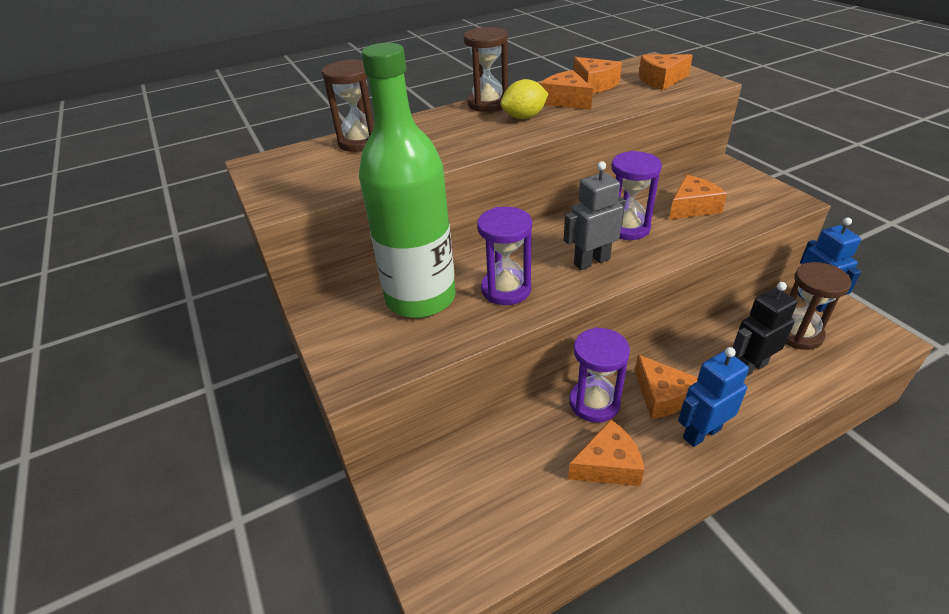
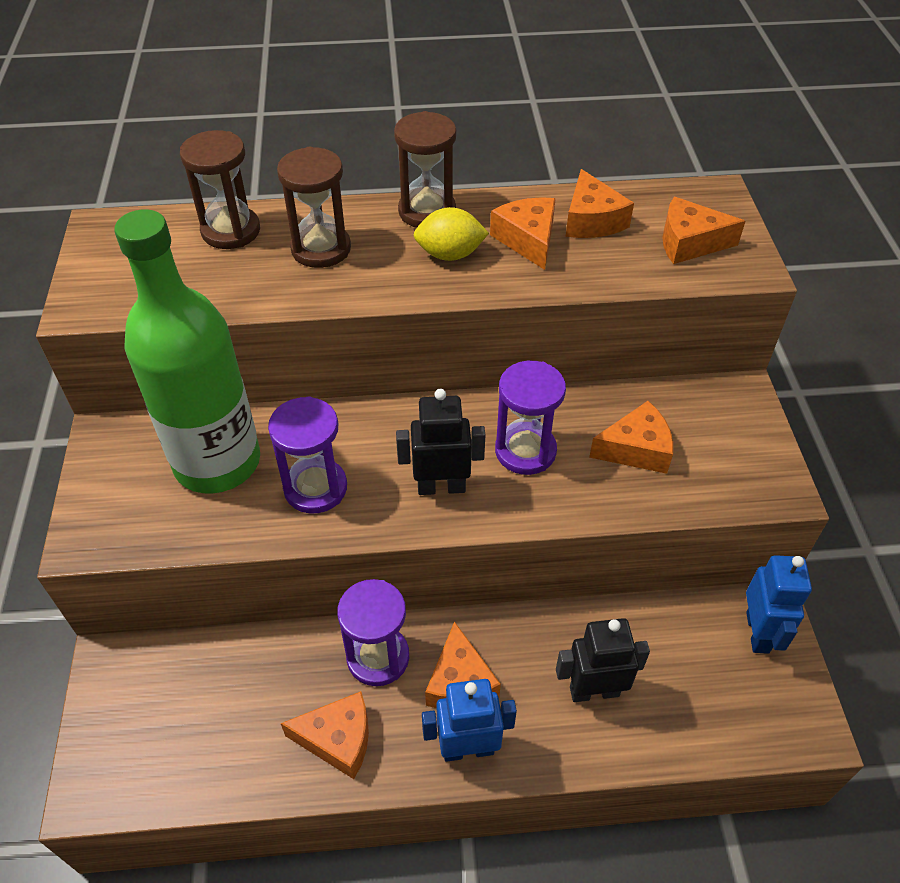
camera: 20 degrees right, 10 degrees up
(591, 261) = (441, 487): grey robot -> black robot
(798, 334) = (695, 672): brown hourglass -> brown hourglass (321, 249)

